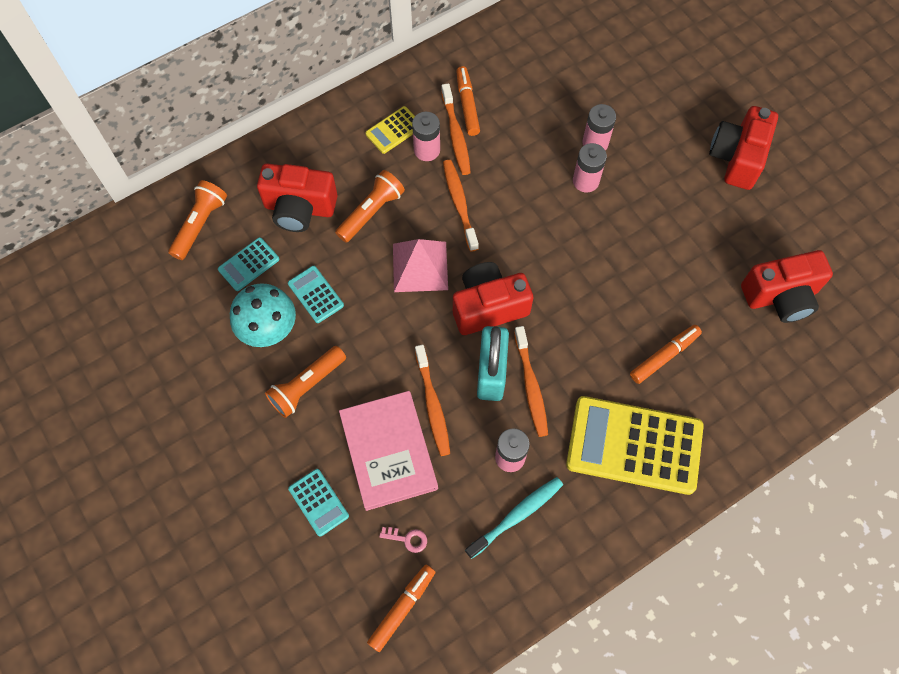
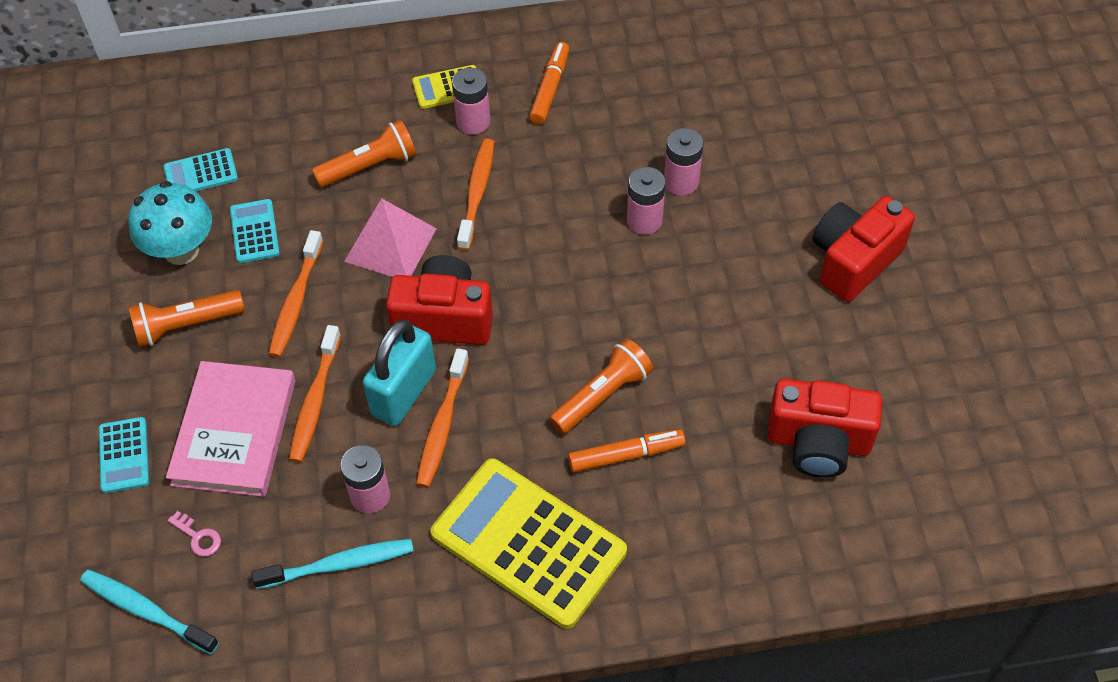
camera: 25 degrees right, 10 degrees down
(200, 224) = (174, 113): orange flashlight -> orange flashlight (602, 395)
(299, 208) = (291, 134): red camera -> none
(402, 608) = (146, 611): orange marker -> turquoise toothbrush
(456, 135) = (517, 116): orange toothbrush -> orange toothbrush (296, 301)

